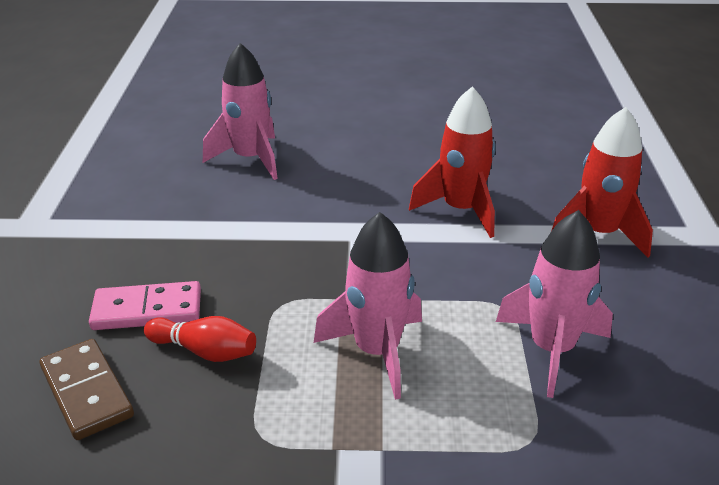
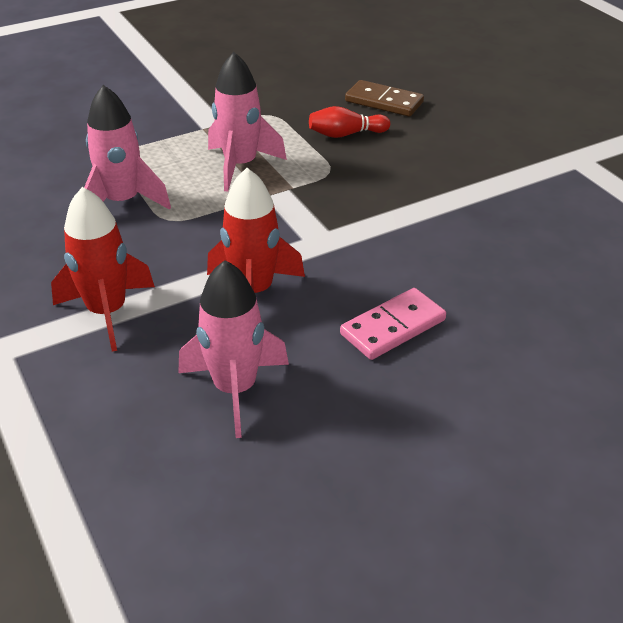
camera: 150 degrees right, 5 degrees up
(147, 310) = (410, 141): pink domino -> pink domino (393, 327)
(250, 159) = (511, 276): pink rocket -> pink rocket (235, 389)

